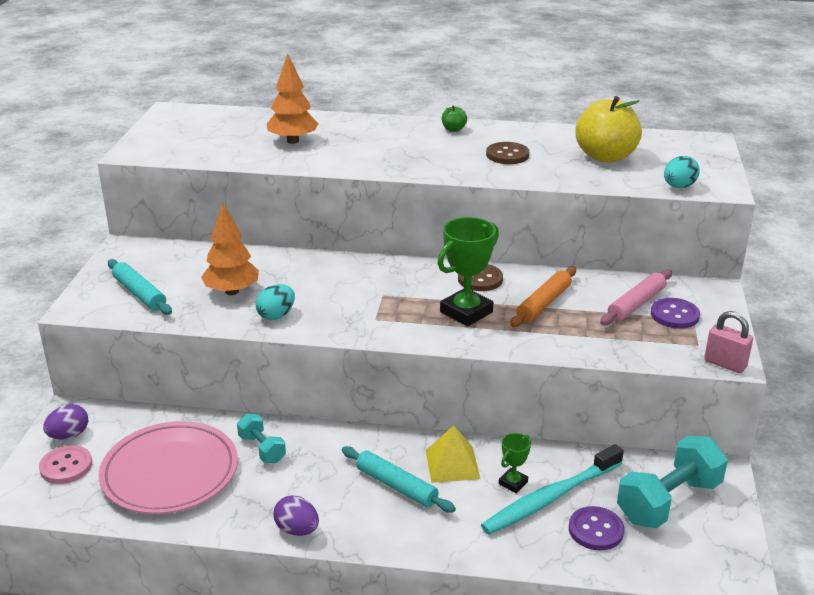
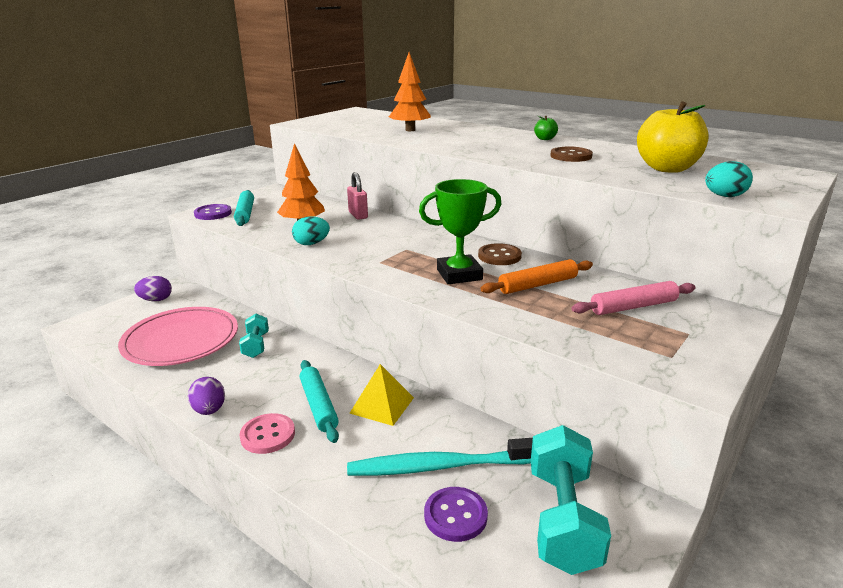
camera: 30 degrees right, 5 degrees down
(66, 466) = (130, 317): pink button -> pink button (268, 435)
(513, 483) = (418, 440): green trophy -> none
(668, 501) = (562, 519): turquoise dumbbell -> turquoise dumbbell turned 75 degrees counterclockwise
(674, 315) = (668, 325): purple button -> purple button (213, 213)
(725, 364) = (689, 383): pink padlock -> pink padlock (358, 215)

